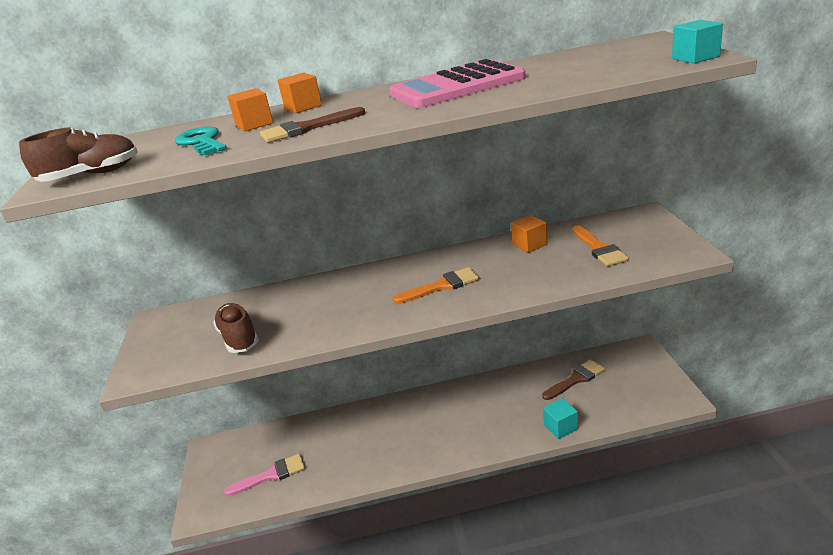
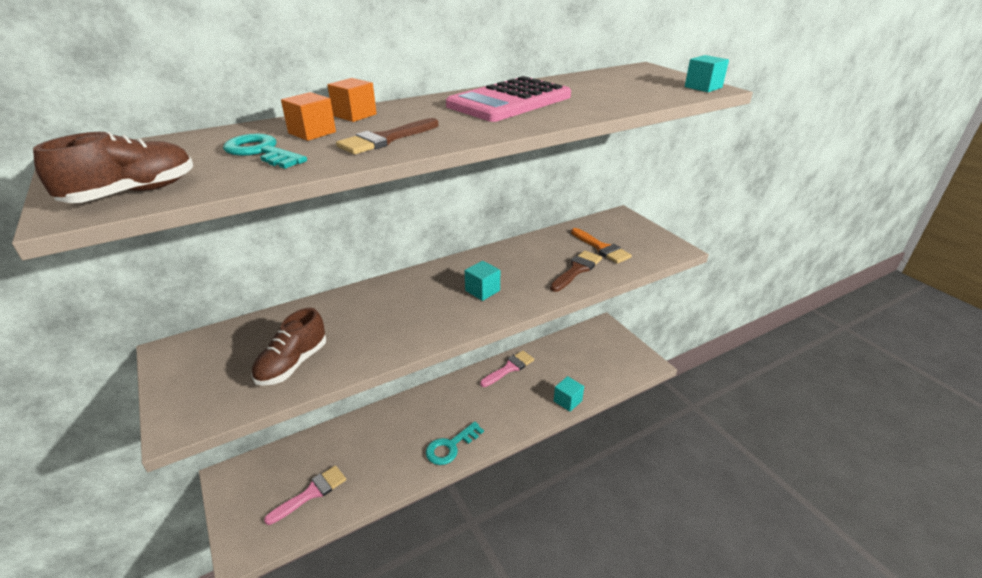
camera: 25 degrees left, 5 degrees up
(239, 338) = (292, 364): brown shoe -> brown shoe turned 105 degrees counterclockwise
(414, 455) = (450, 446): none -> turquoise key
(441, 286) = (482, 290): orange brush -> turquoise cube
(508, 384) = (509, 368): none -> pink brush
(530, 244) = (541, 246): orange cube -> none
(576, 379) = (564, 357): brown brush -> brown brush (577, 270)

